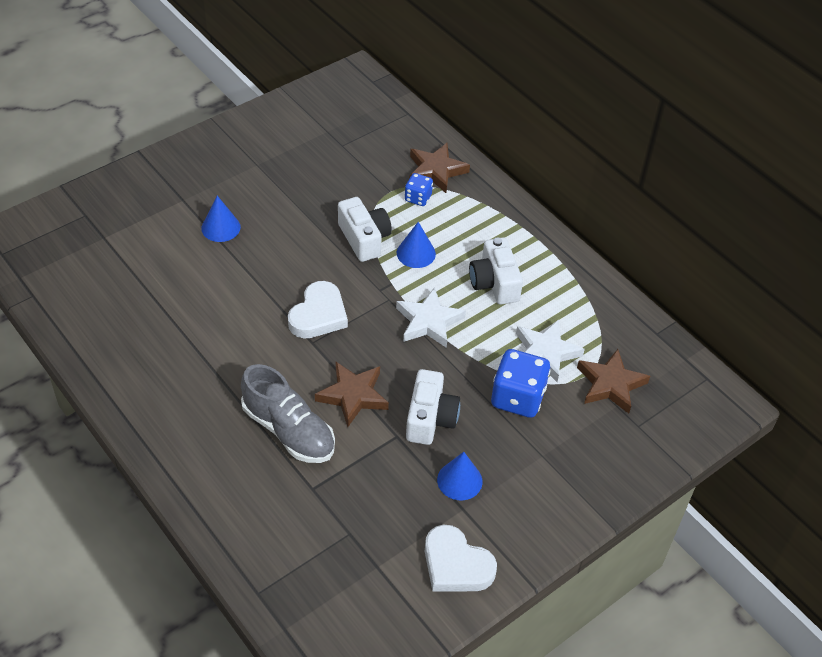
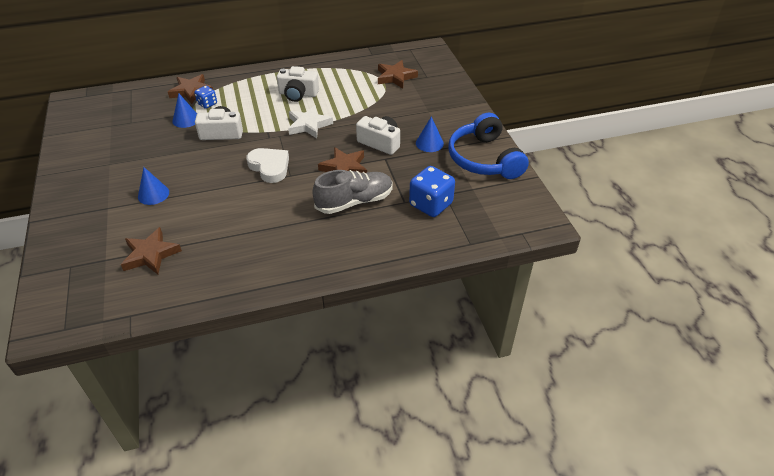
camera: 65 degrees left, 5 degrees down
(123, 271) = (150, 254): none -> brown star
(416, 253) = (251, 116): blue cone -> blue cone (186, 119)
(456, 565) = (484, 159): white heart -> blue headphones
(517, 398) = (385, 108): blue dice -> blue dice (431, 204)
(545, 353) = (361, 91): white star -> none

